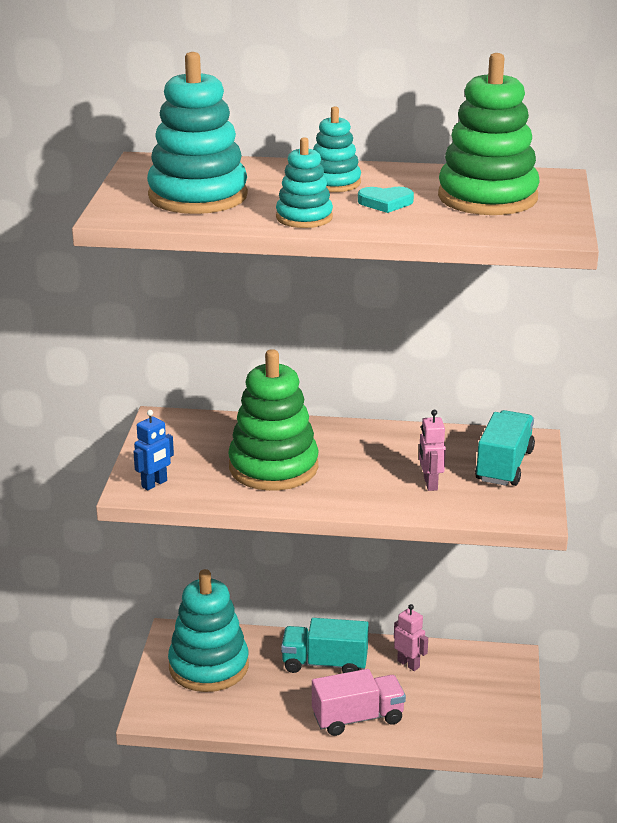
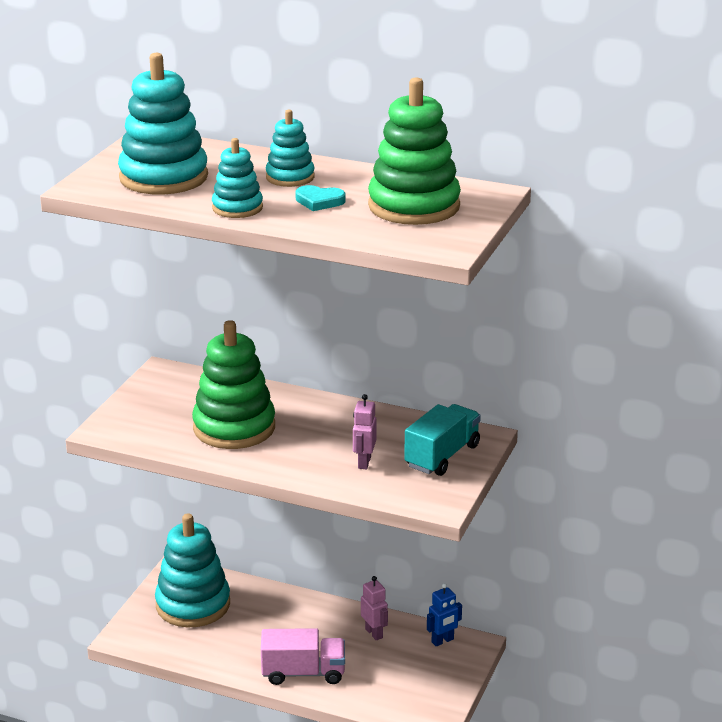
camera: 15 degrees right, 0 degrees up
(154, 484) = (124, 427): blue robot -> blue robot (442, 641)
(325, 663) = (297, 620): turquoise truck -> none

